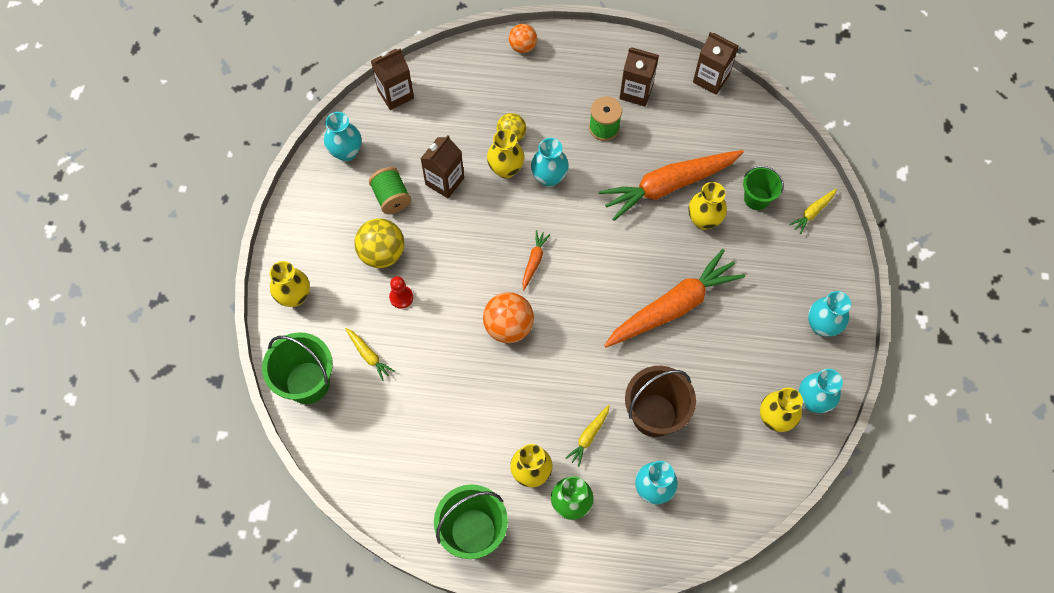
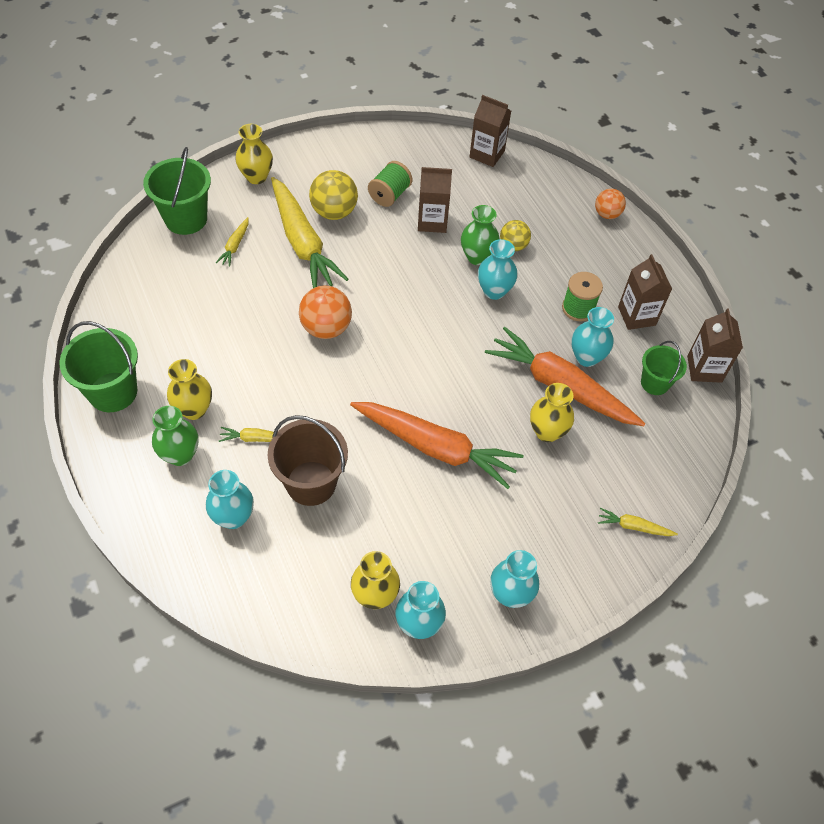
camera: 55 degrees right, 10 degrees down
(346, 152) = (408, 149): turquoise vase -> turquoise vase (586, 357)
(401, 297) = (302, 242): red pawn -> yellow carrot
(506, 169) = (477, 257): yellow vase -> green vase
(534, 261) = (403, 318): orange carrot -> none
(756, 198) = (607, 467): green bucket -> green bucket (654, 383)

